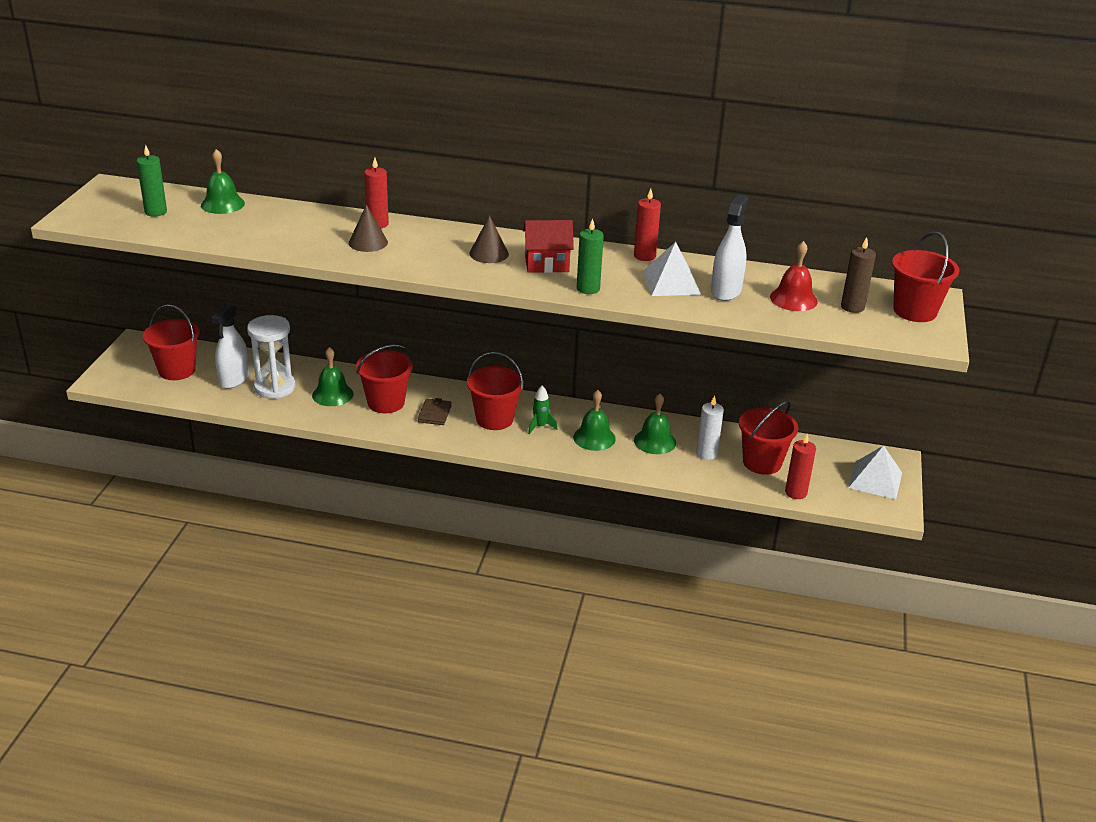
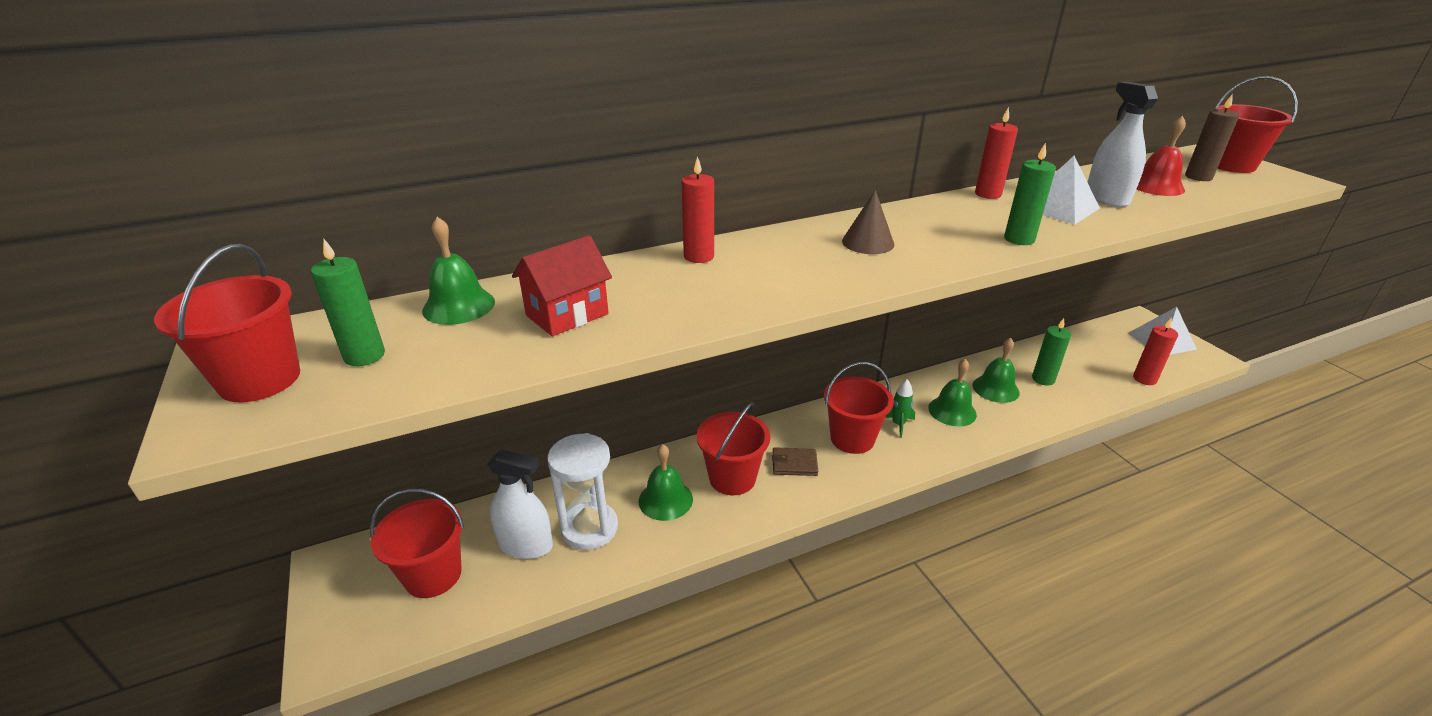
camera: 35 degrees left, 0 degrees up
(234, 379) = (526, 545): white spray bottle -> white spray bottle turned 60 degrees counterclockwise
(368, 242) = (728, 280): brown cone -> none
(434, 414) = (794, 464): brown wallet -> brown wallet turned 60 degrees counterclockwise
(547, 264) = (937, 231): red house -> red house (567, 315)
(706, 453) = (1043, 379): white candle -> green candle
(762, 462) = (1085, 366): red bucket -> red bucket (260, 379)

